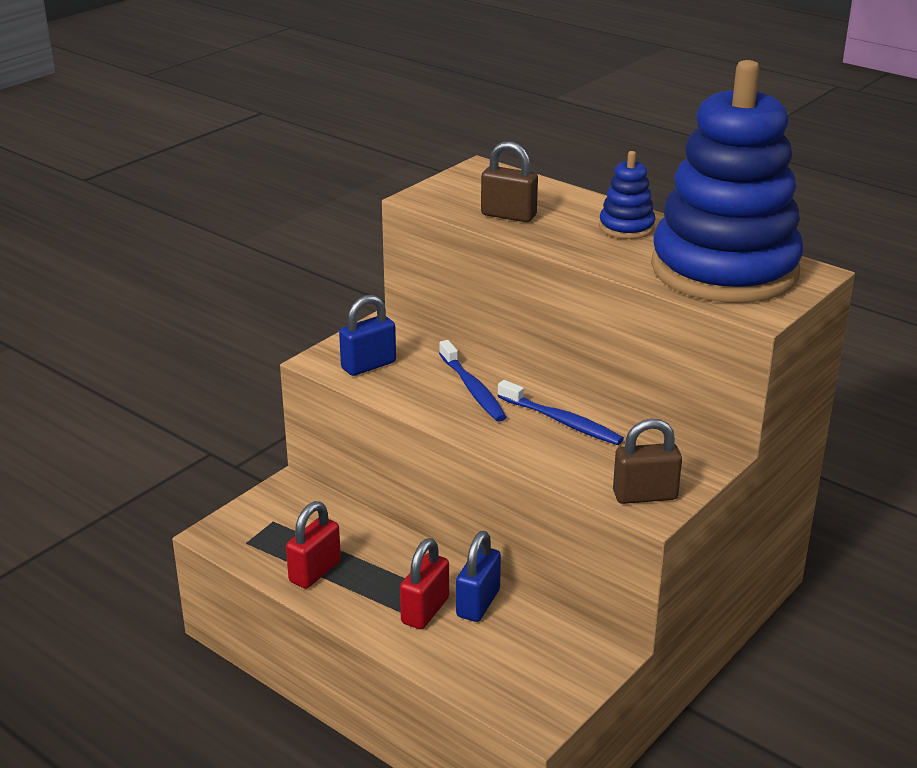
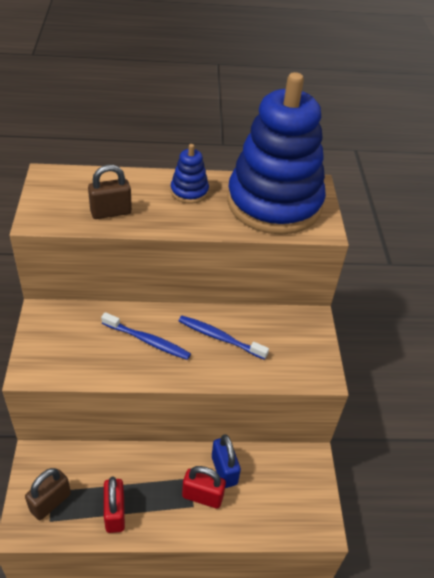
camera: 45 degrees left, 15 degrees up
(368, 365) = (65, 357): blue padlock -> none
(425, 611) = (202, 496): red padlock -> red padlock turned 60 degrees counterclockwise
(562, 421) = (219, 337): blue toothbrush -> blue toothbrush turned 150 degrees counterclockwise
(645, 495) = (311, 368): brown padlock -> brown padlock (50, 502)

